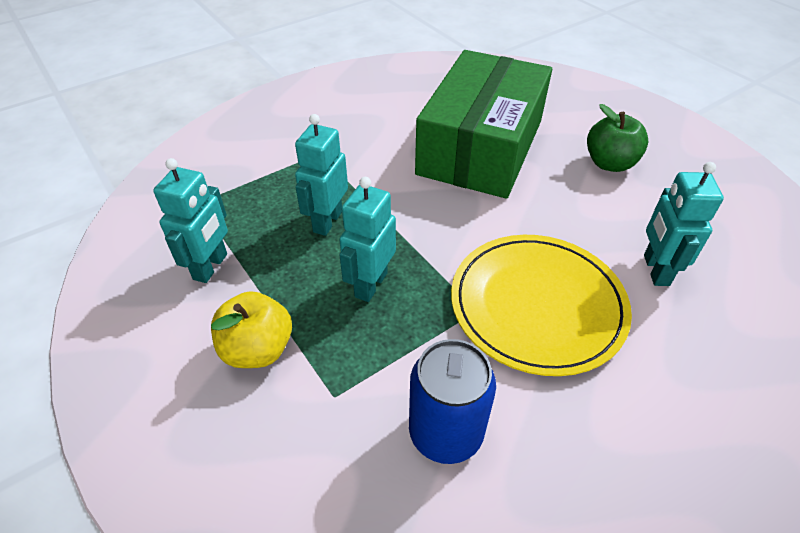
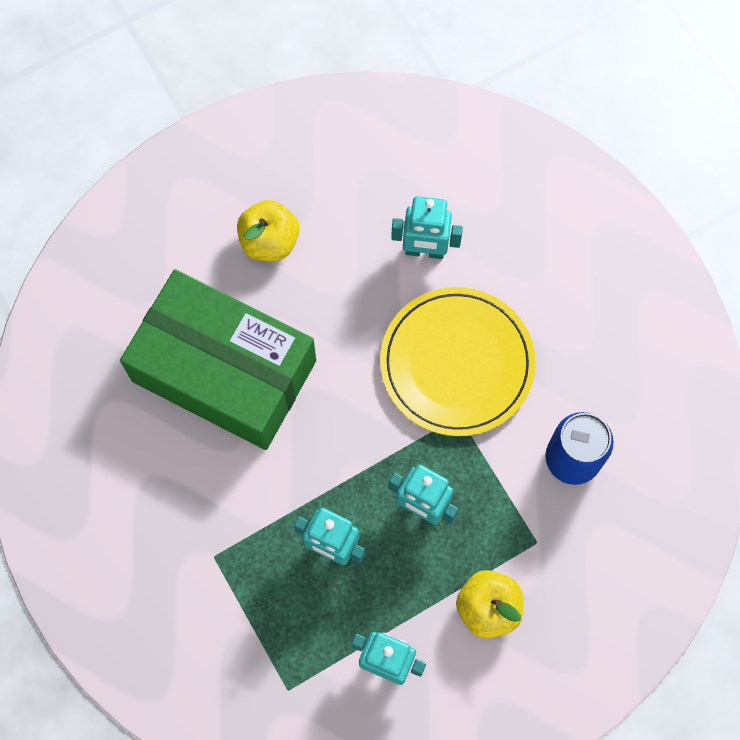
camera: 85 degrees left, 25 degrees up
(609, 163) = (269, 241): green apple -> yellow apple

